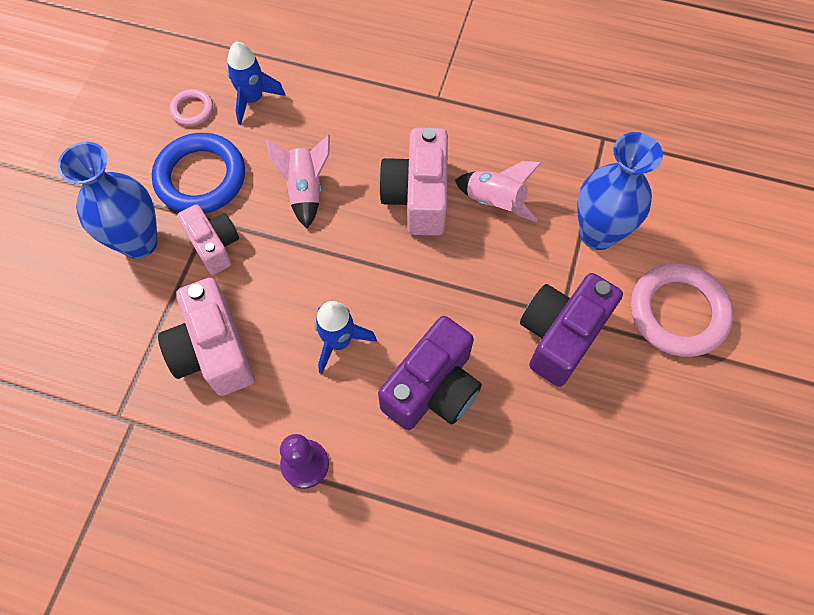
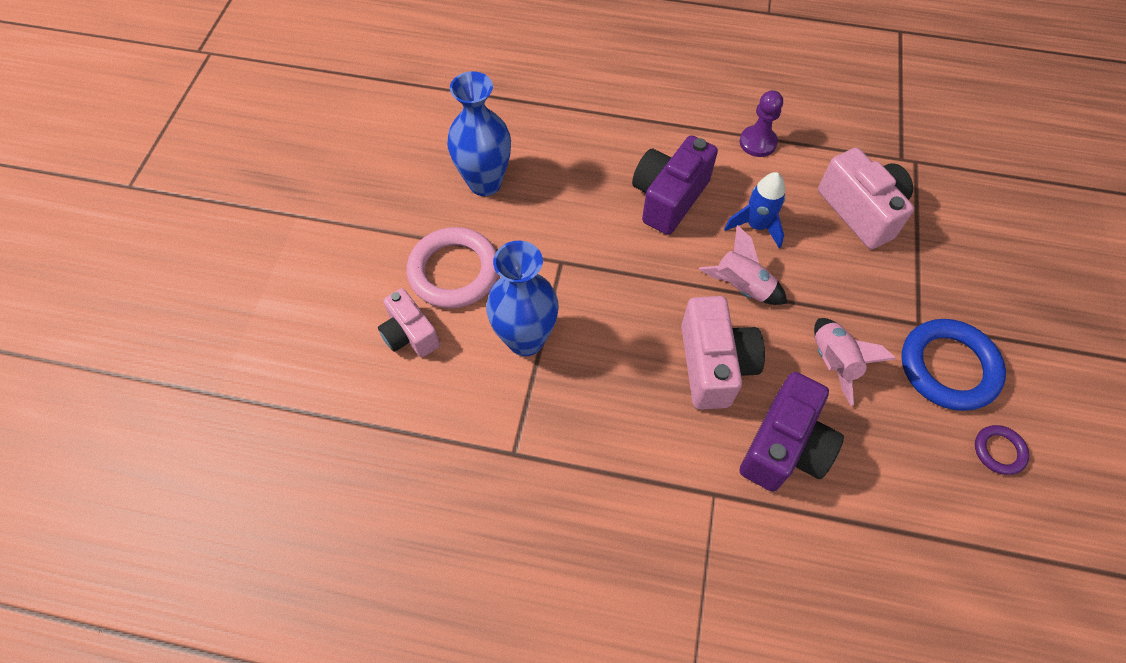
camera: 175 degrees right, 5 degrees down
(139, 242) = (975, 296): blue vase -> blue vase (485, 183)
(192, 110) = (999, 451): pink ring -> purple ring
(214, 245) = (901, 299): pink camera -> pink camera (410, 334)
(253, 99) = (935, 472): blue rocket -> none
(495, 202) = (632, 365): pink rocket -> pink rocket (741, 287)
(561, 335) = (562, 245): purple camera -> purple camera (784, 447)

